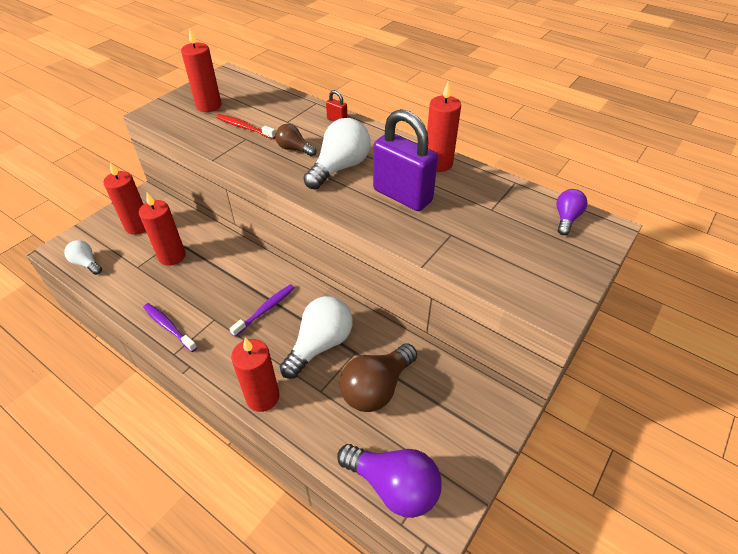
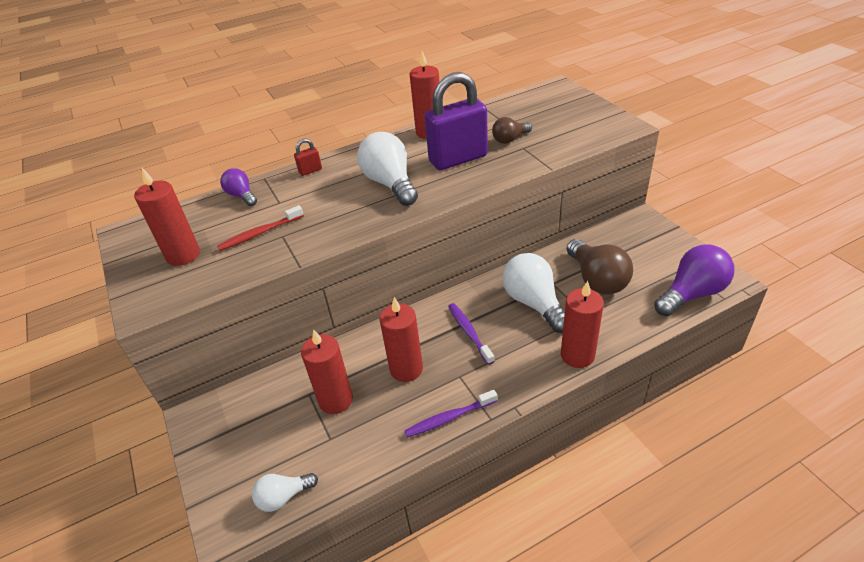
camera: 60 degrees left, 5 degrees down
(138, 226) = (252, 429): red candle -> red candle (406, 369)
(294, 149) = (334, 205): brown light bulb -> brown light bulb (510, 139)
(566, 218) = (537, 97): purple light bulb -> purple light bulb (241, 196)

